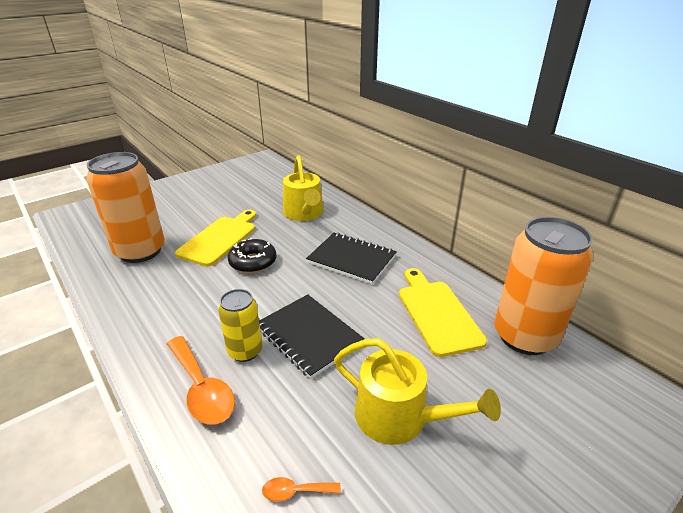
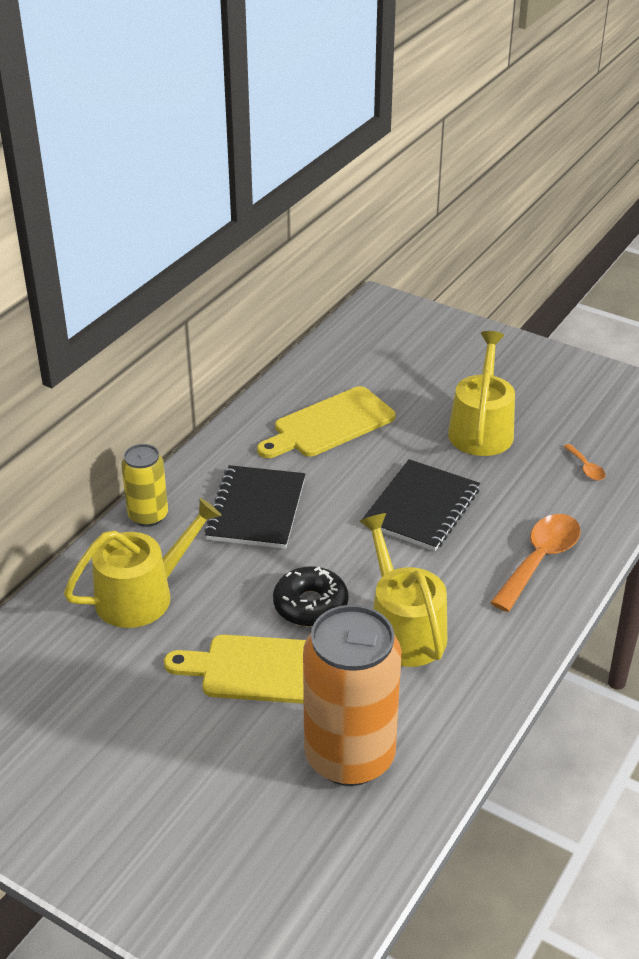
camera: 110 degrees left, 5 degrees up
(202, 292) = (403, 629): none -> yellow watering can
(245, 351) = (473, 548): yellow can -> yellow can (148, 516)
(525, 336) = (333, 368): orange can -> none

